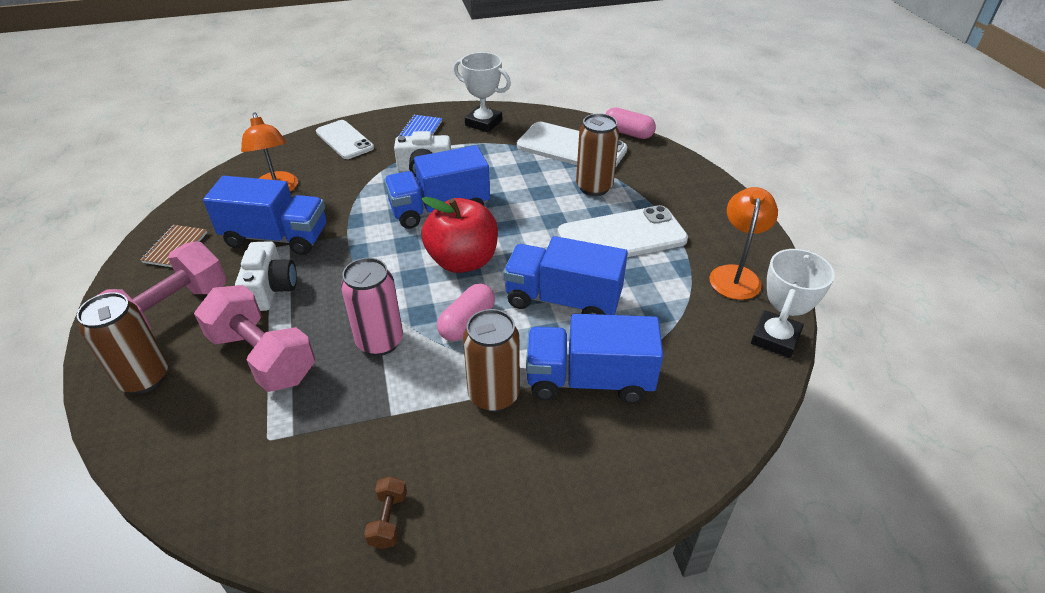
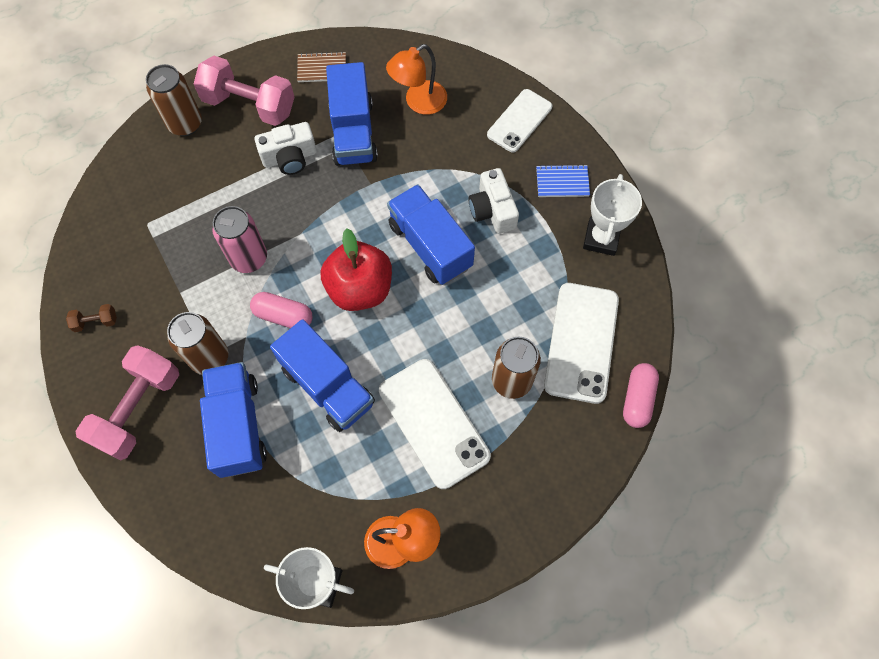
camera: 75 degrees right, 25 degrees up
(263, 357) = (218, 186): pink dumbbell -> pink dumbbell (138, 409)
(563, 300) = (328, 386): blue truck -> blue truck turned 135 degrees clockwise

